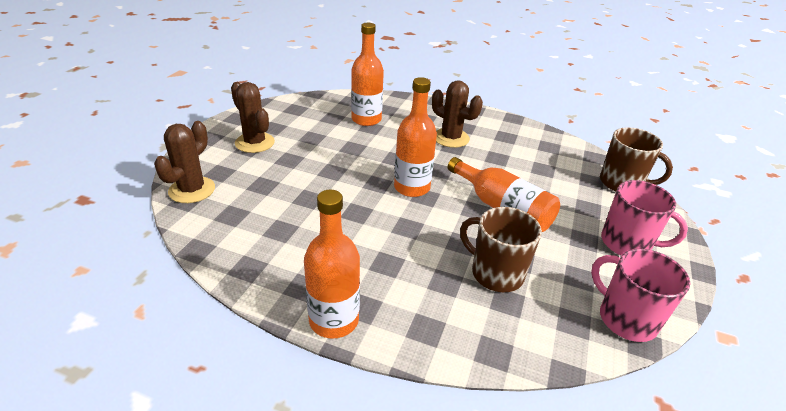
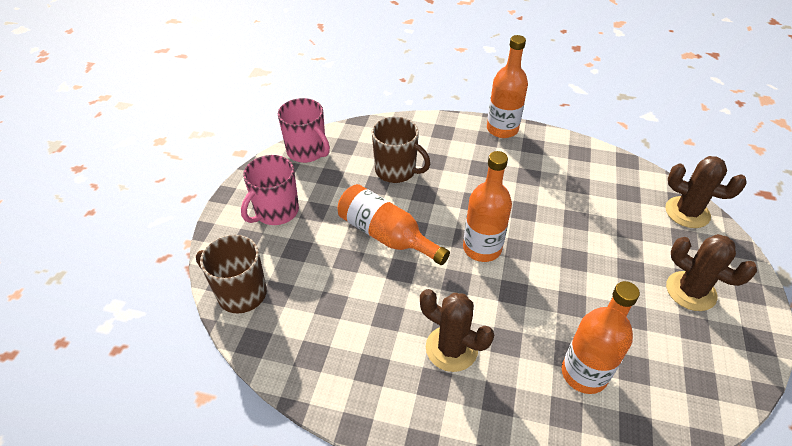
camera: 175 degrees right, 10 degrees up
(192, 190) = (687, 212): brown cactus -> brown cactus turned 75 degrees counterclockwise
(626, 243) = (276, 211): pink mug -> pink mug turned 75 degrees counterclockwise

